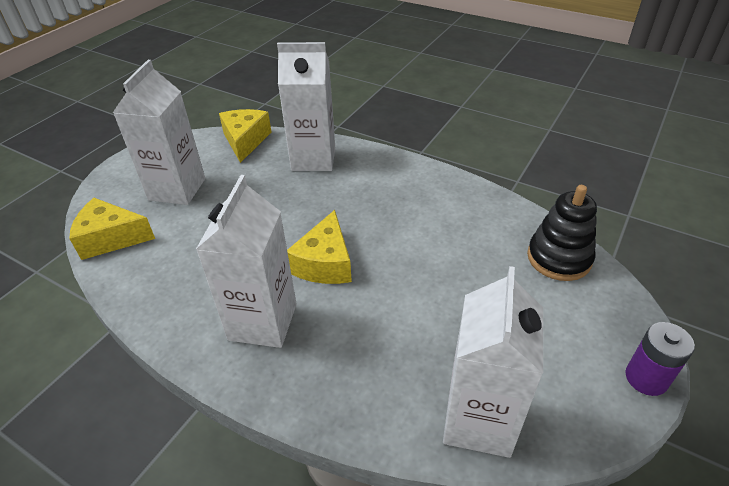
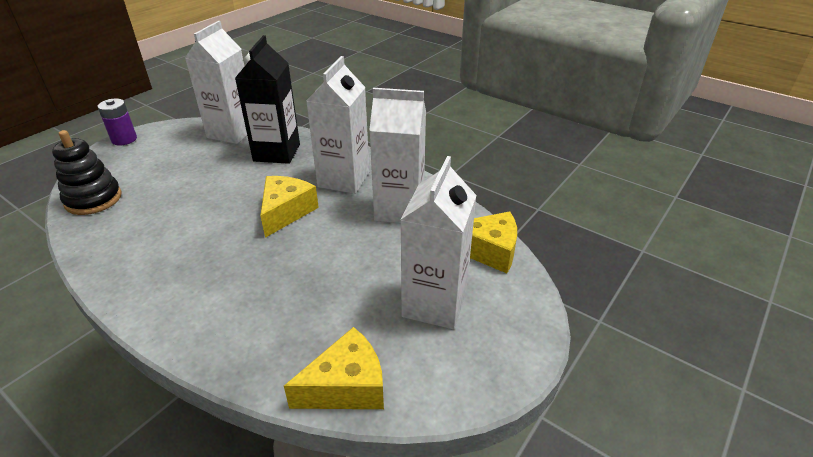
camera: 175 degrees left, 5 degrees down
(245, 141) = (346, 386): yellow cheese -> yellow cheese turned 120 degrees counterclockwise
(313, 159) = (255, 335): white carton -> white carton (399, 209)
(375, 371) = (277, 152): none -> black carton

